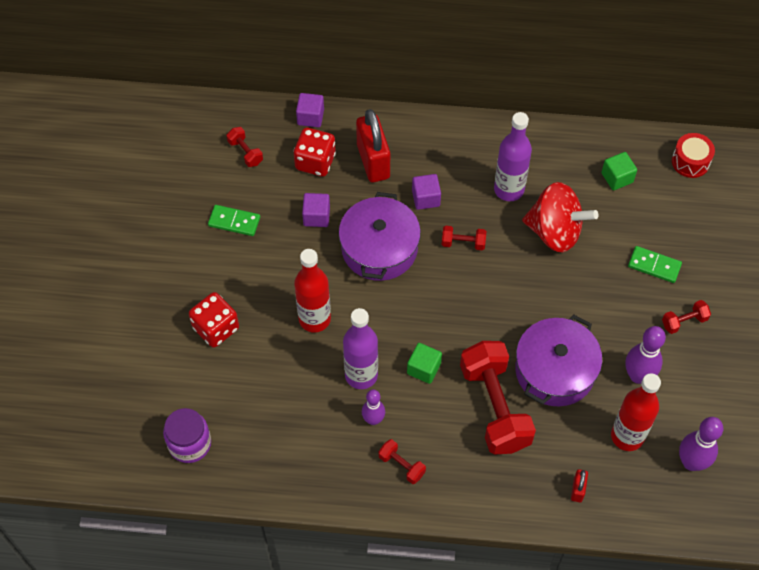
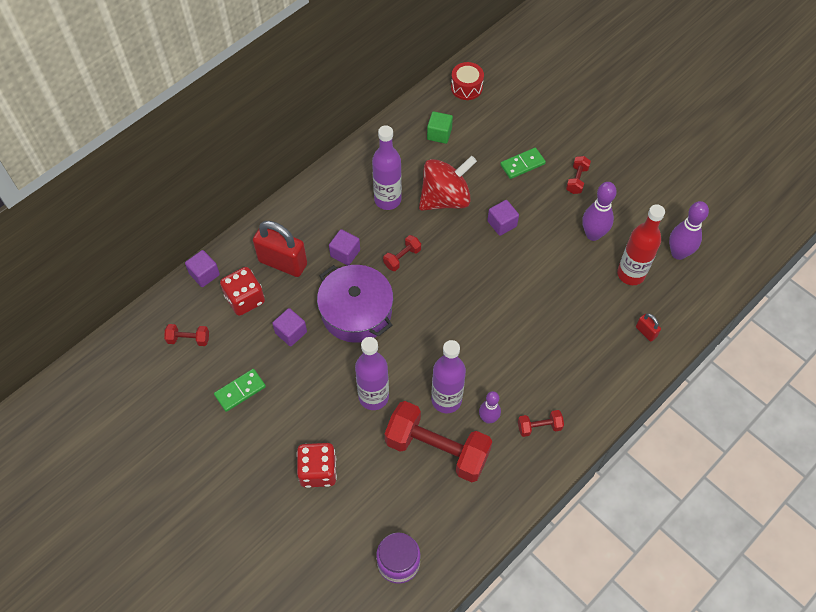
camera: 50 degrees left, 0 degrees up
(314, 319) = (373, 397): red bottle -> purple bottle
(424, 368) = (477, 356): green cube -> none
(495, 407) = (544, 334): red dumbbell -> red dumbbell (437, 449)
(555, 370) = (548, 278): purple pot -> none
(574, 294) = (502, 224): none -> purple cube

